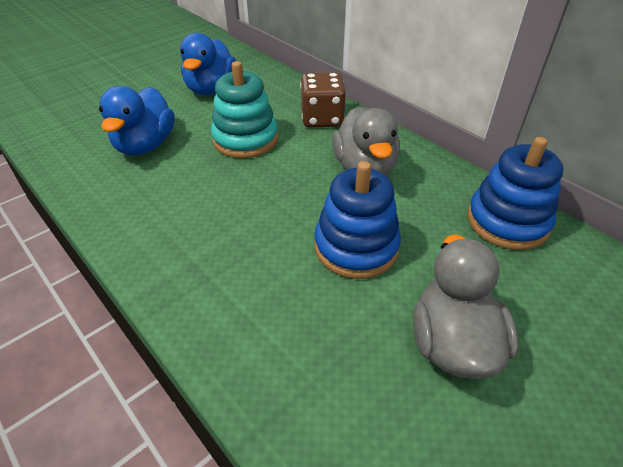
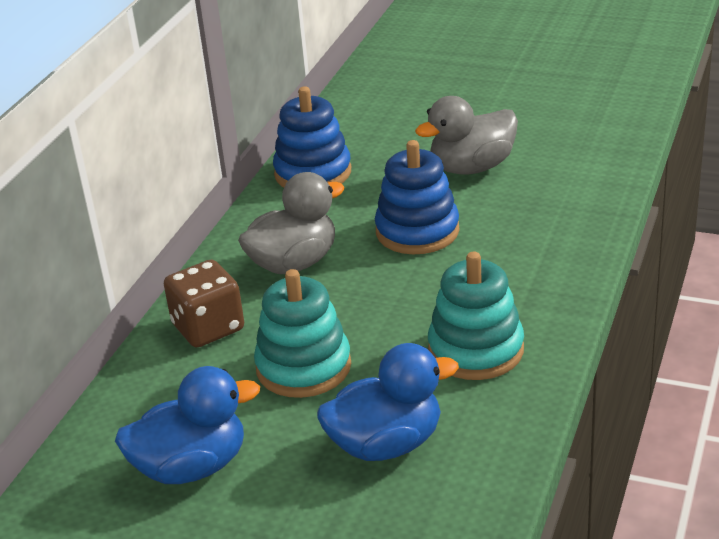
camera: 115 degrees left, 10 degrees down
(175, 212) = (476, 350): none -> turquoise stacking toy

